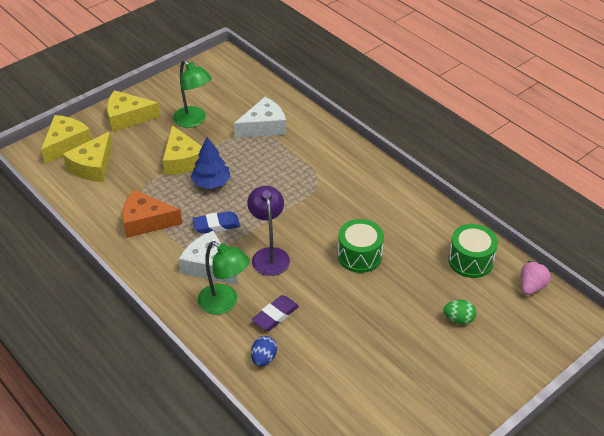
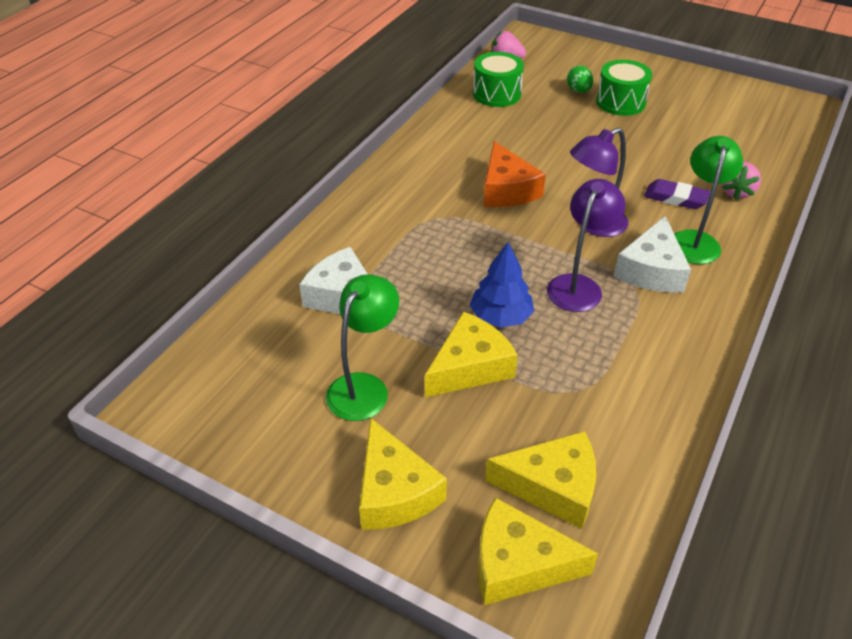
camera: 110 degrees left, 0 degrees up
(146, 221) = (624, 361): orange cheese -> orange cheese (507, 189)
(216, 225) = (578, 285): blue eraser -> purple lamp
(263, 358) = (736, 192): blue egg -> pink strawberry
(359, 256) = (542, 160): green drum -> green drum (620, 102)

